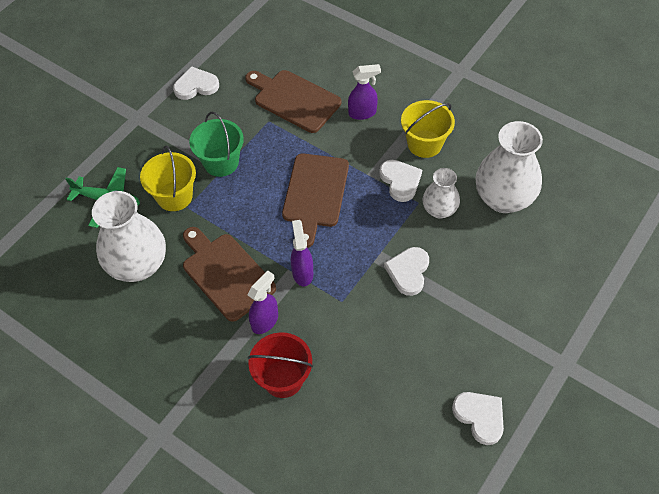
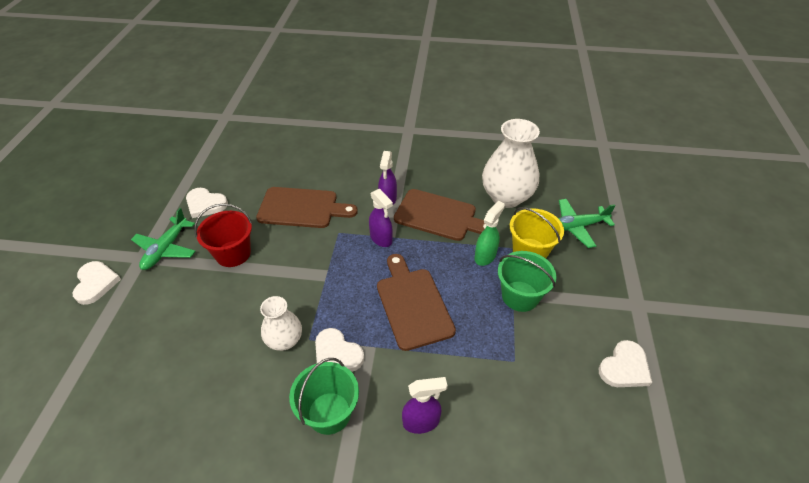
camera: 150 degrees right, 10 degrees down
(218, 209) = (485, 256): none -> green spray bottle
(283, 378) = (353, 176): red bucket -> red bucket (233, 253)
(294, 99) = (509, 402): brown cutting board -> brown cutting board (302, 208)
(362, 113) = (421, 422): purple spray bottle -> purple spray bottle turned 150 degrees counterclockwise
(408, 271) = (293, 273): white heart -> white heart (96, 283)
(424, 144) = (329, 413): yellow bucket -> green bucket
(503, 198) = (218, 383): white vase -> none
(535, 364) = (166, 249): none -> green plane

